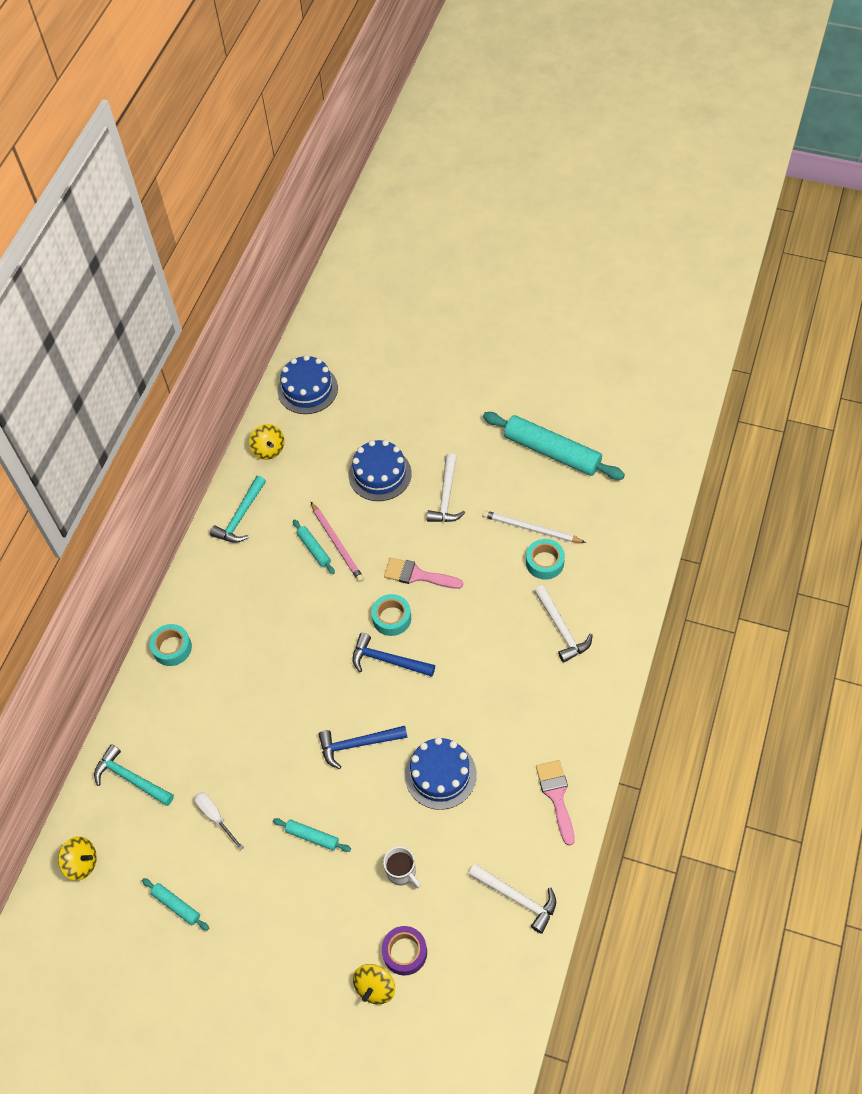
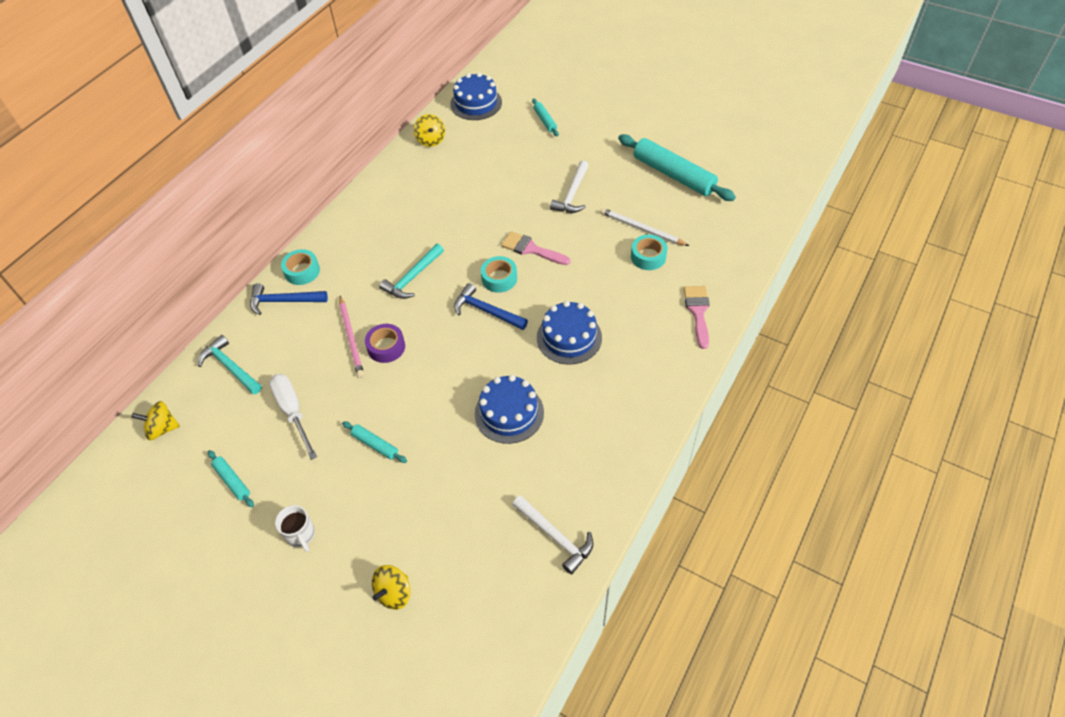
camera: 10 degrees right, 5 degrees down
(82, 863) = (162, 428): yellow spinning top -> yellow spinning top turned 150 degrees clockwise
(215, 817) = (293, 412): white screwdriver -> white screwdriver, size x1.51
(240, 517) = (392, 184): turquoise hammer -> turquoise hammer (412, 277)
(314, 549) = (447, 216): turquoise rolling pin -> turquoise rolling pin (545, 121)
(337, 543) = (468, 215): pink pencil -> pink pencil (351, 338)
(358, 744) = (440, 374): blue hammer -> blue hammer (284, 301)
(380, 474) = (519, 170): blue cake -> blue cake (569, 337)
(402, 872) = (449, 492): white mug -> white mug (301, 535)
(405, 952) = (432, 565): purple tape -> purple tape (386, 347)
(556, 796) = (615, 451): pink brush -> pink brush (698, 312)
(561, 629) = (651, 311): white hammer -> none

